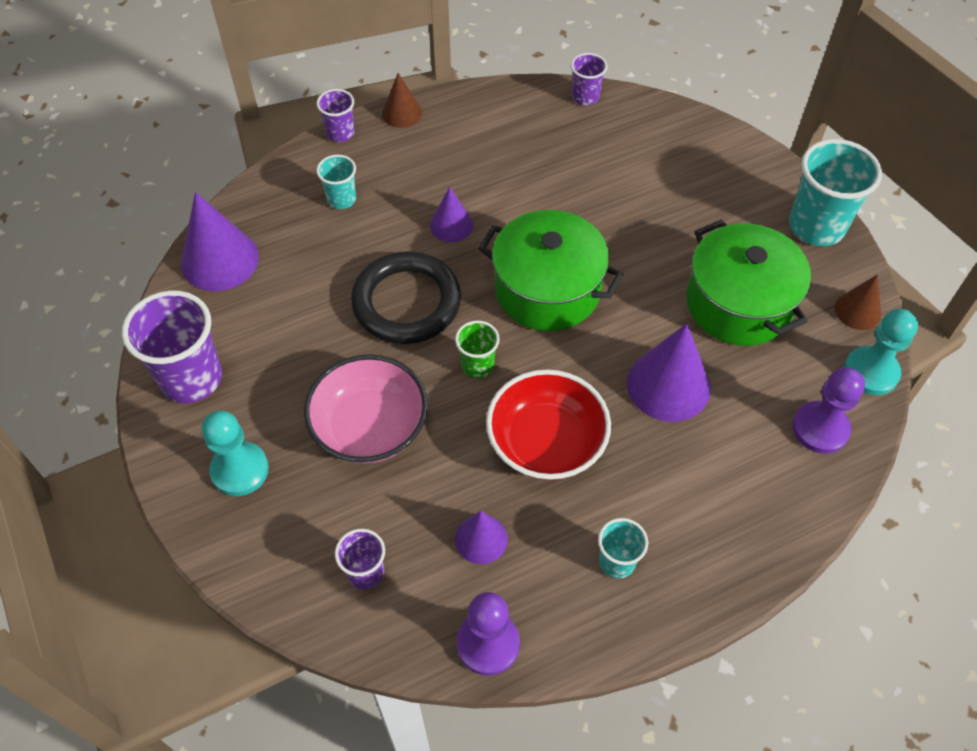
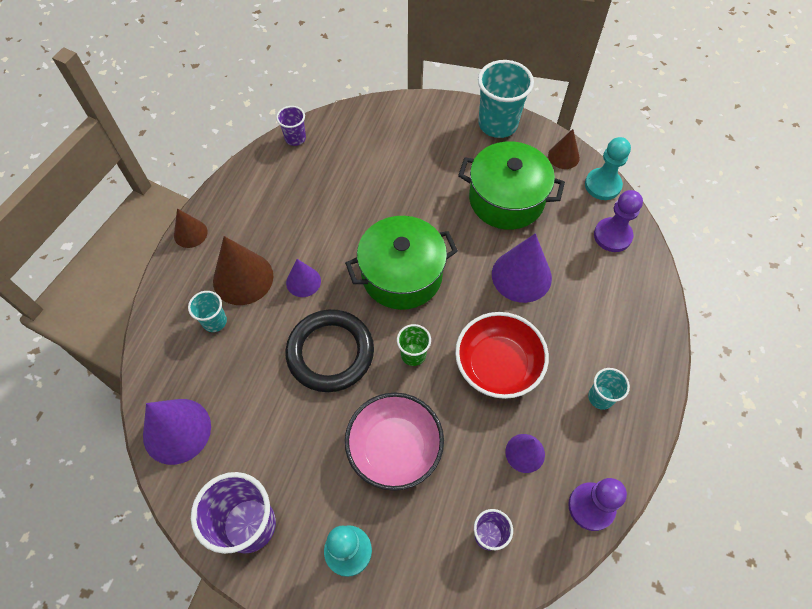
camera: 45 degrees left, 5 degrees up
(340, 133) = (163, 278): purple cup -> none
(403, 182) = (243, 278): none -> brown cone

